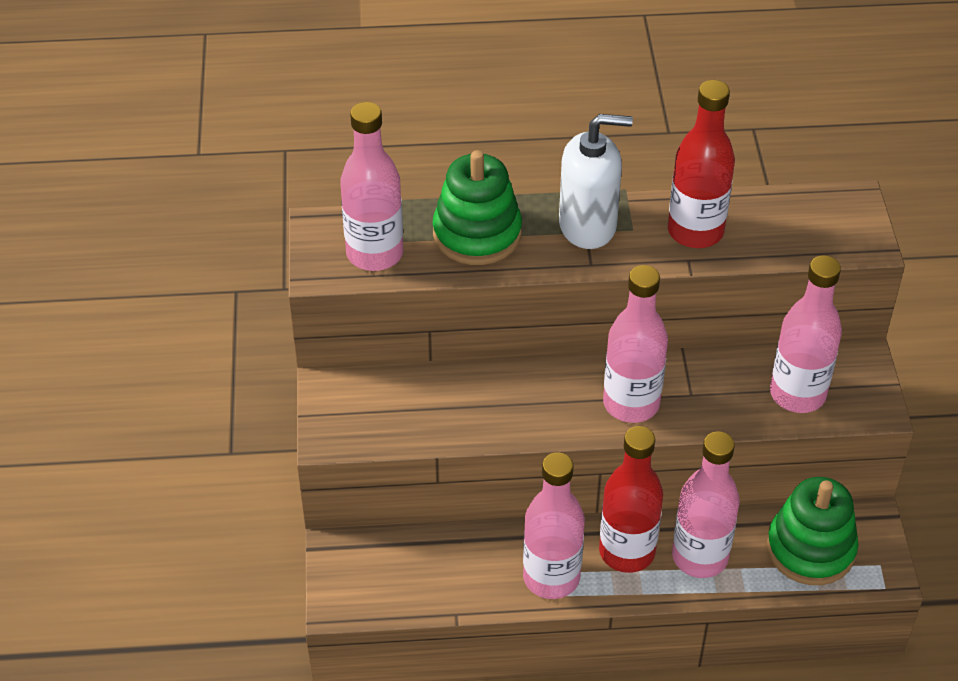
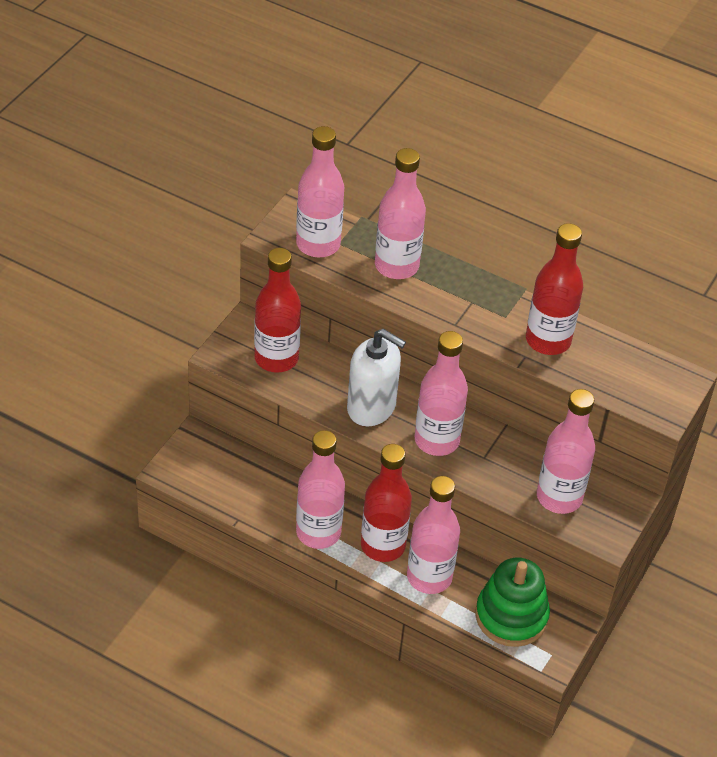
camera: 30 degrees right, 0 degrees up
(392, 409) = (276, 358): none -> red bottle
(477, 234) = (396, 266): green stacking toy -> pink bottle
(588, 226) = (476, 299): white soap dispenser -> white soap dispenser (371, 407)

